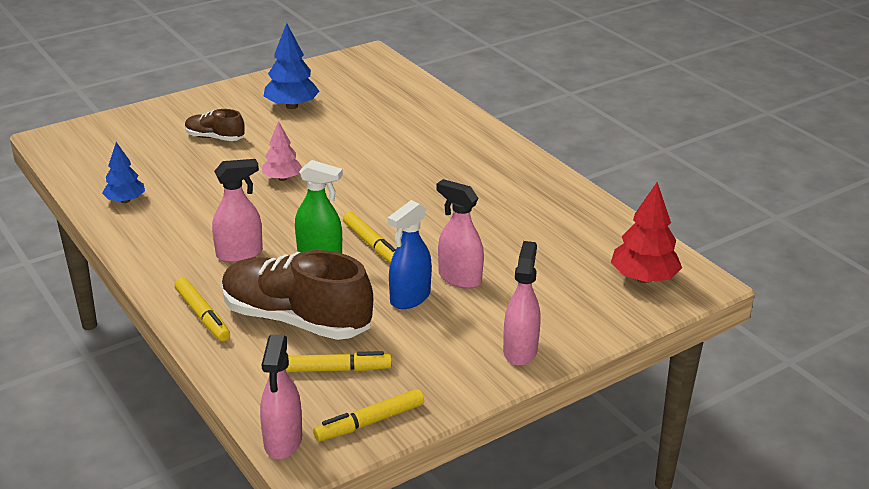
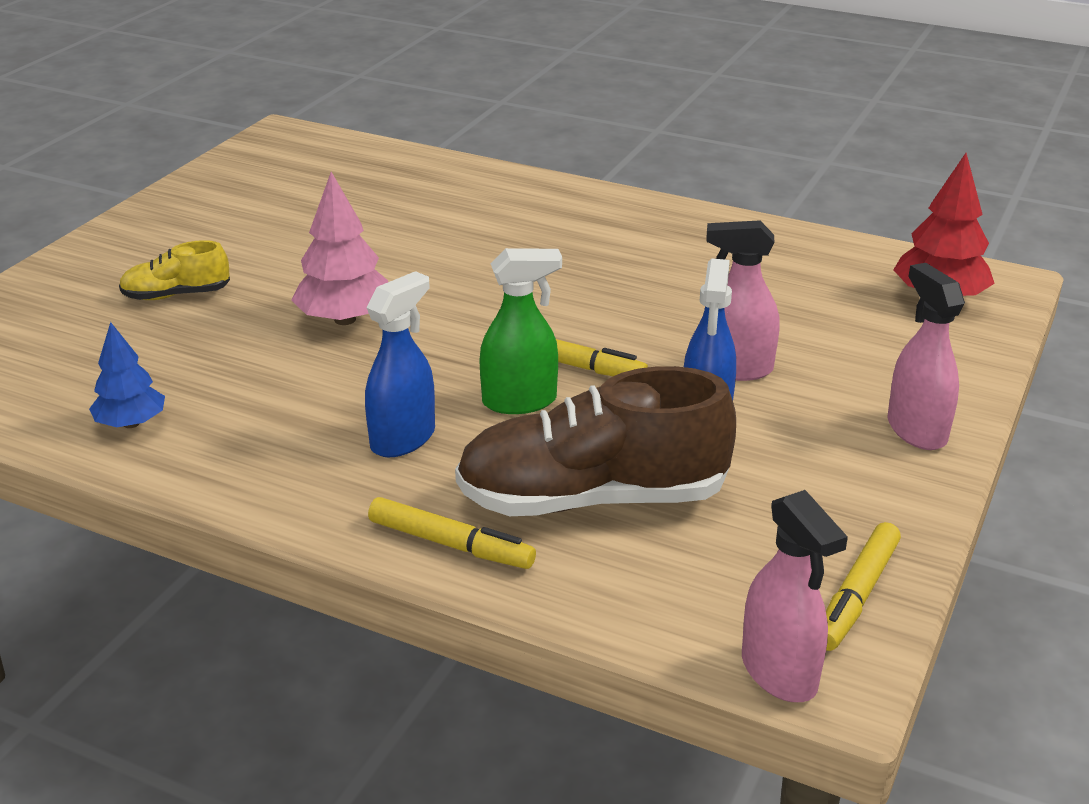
camera: 30 degrees left, 0 degrees up
(215, 138) = (176, 295): brown shoe -> yellow shoe
(240, 254) = (403, 439): pink spray bottle -> blue spray bottle
(282, 178) = (344, 319): pink tree -> pink tree, size x1.53
(292, 106) = (246, 223): blue tree -> none
(335, 369) = (726, 544): yellow marker -> none

